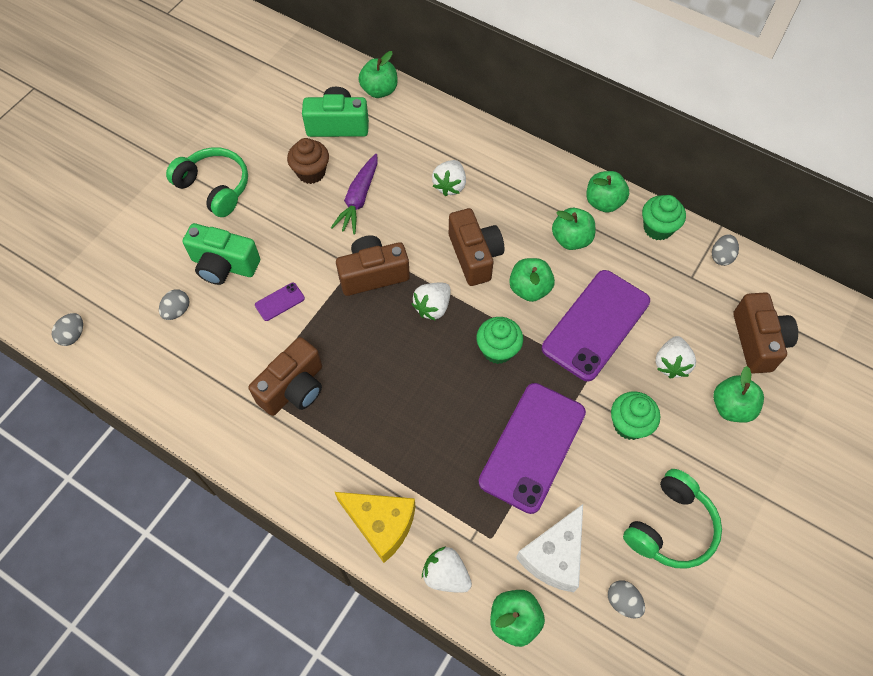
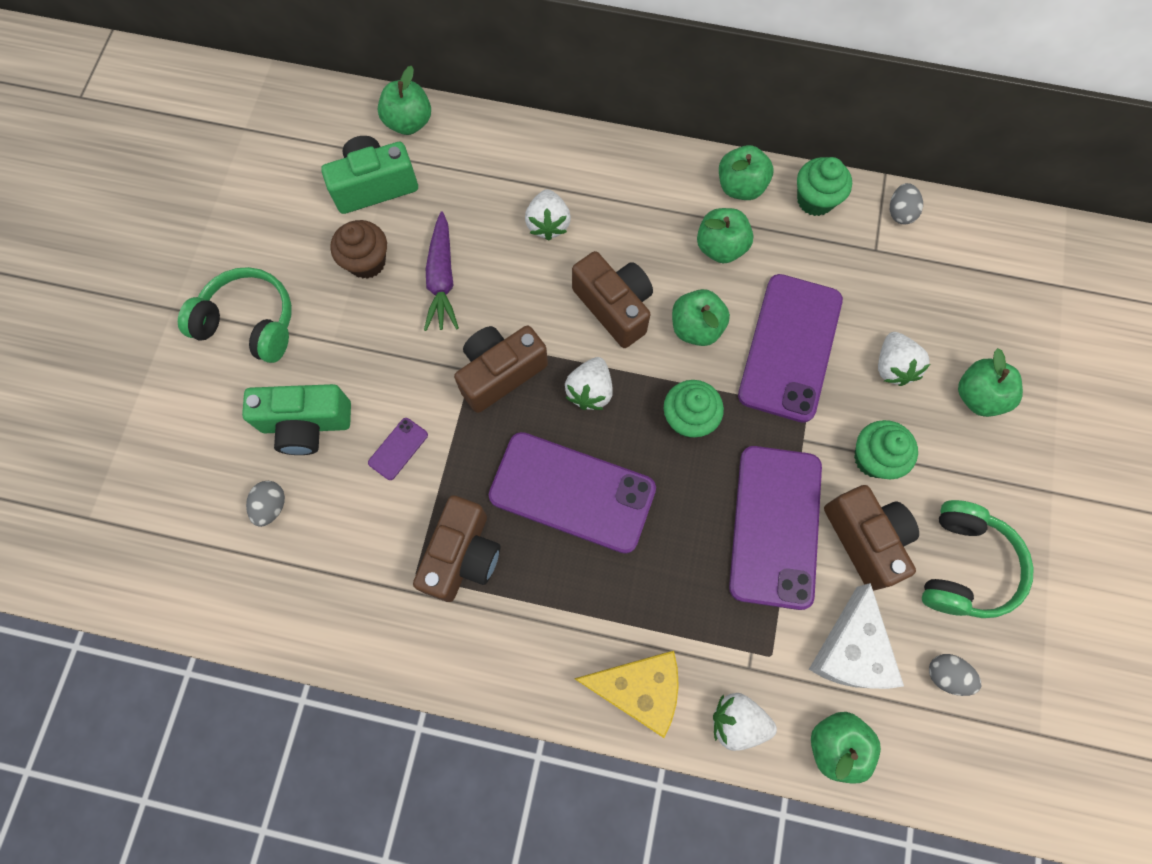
camera: 20 degrees left, 10 degrees up
(73, 335) = (147, 587): grey egg -> none
(390, 372) = (572, 492): none -> purple phone
(758, 341) = (977, 305): brown camera -> brown camera (865, 539)

